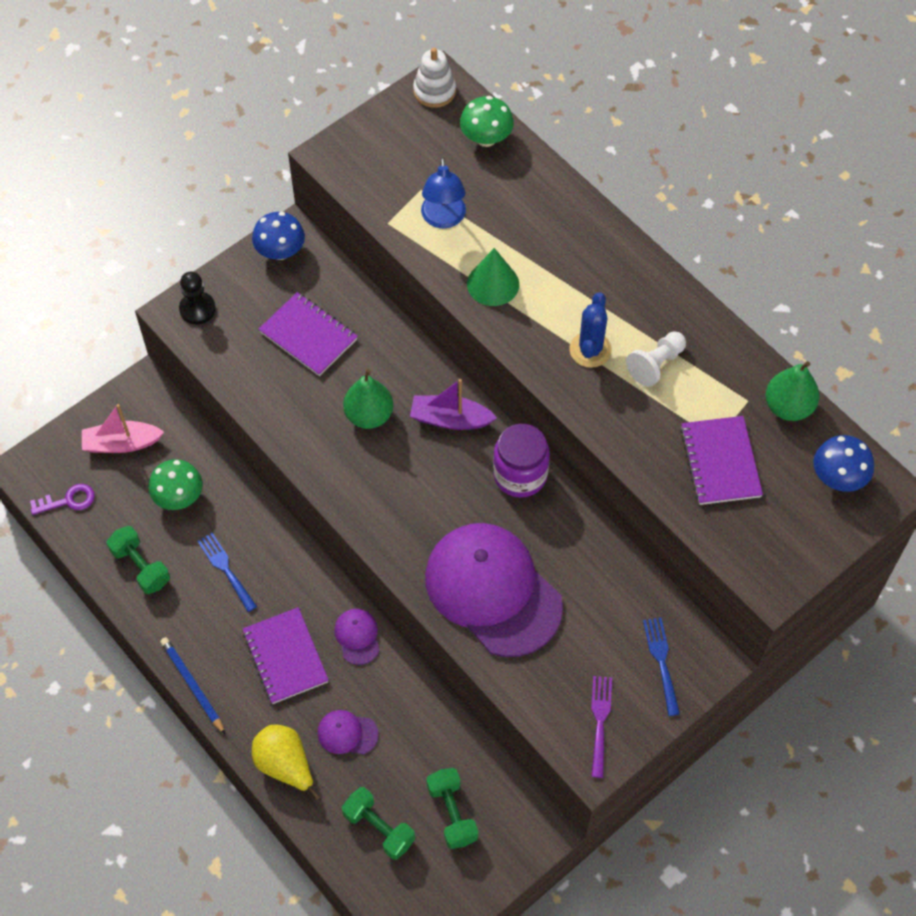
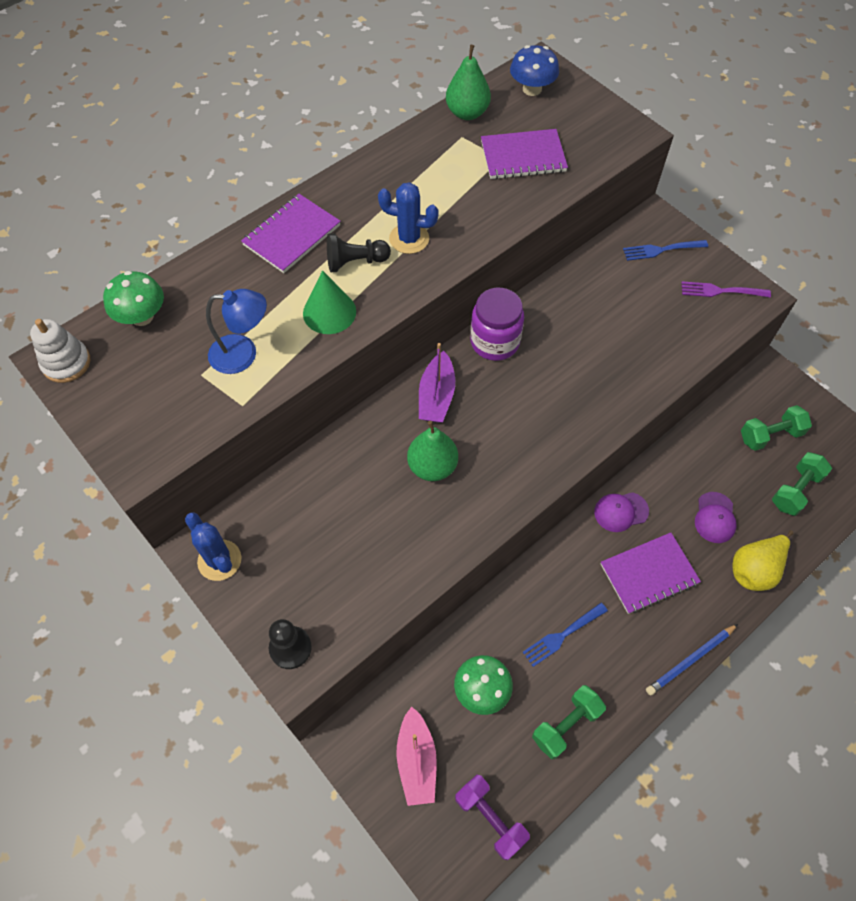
camera: 90 degrees left, 0 degrees up
(68, 500) = (490, 818): purple key -> purple dumbbell
(280, 251) = (219, 560): blue mushroom -> blue cactus
(308, 336) = (334, 527): purple notebook -> purple notebook (292, 235)
(493, 591) = (613, 363): purple cap -> none
(557, 303) = (355, 262): none -> black pawn
(656, 364) = (425, 193): white pawn -> none

